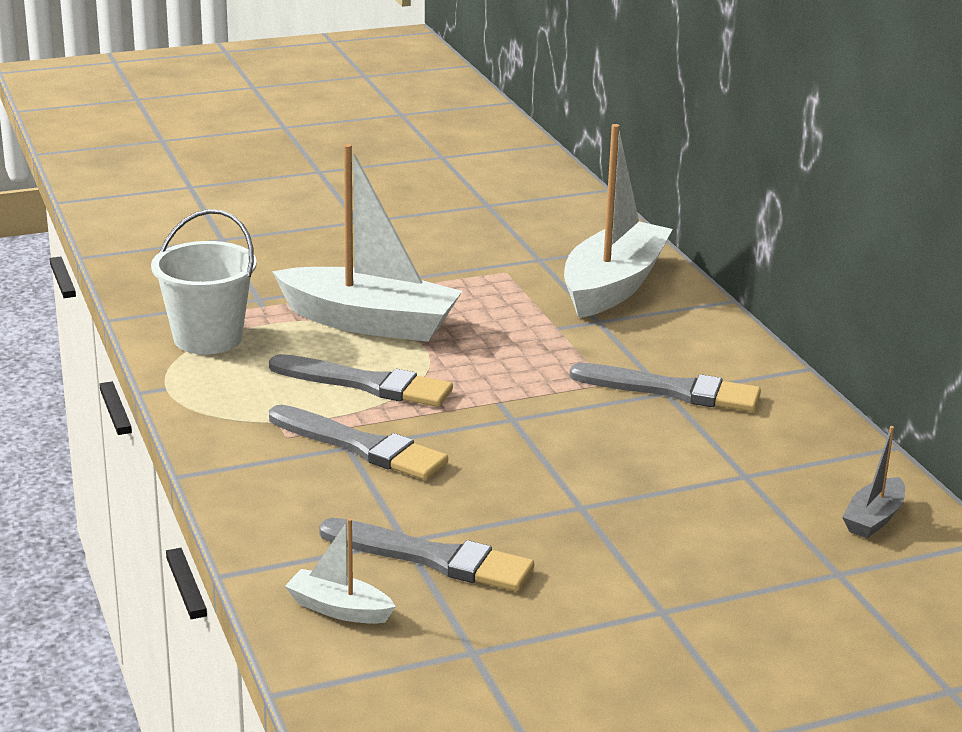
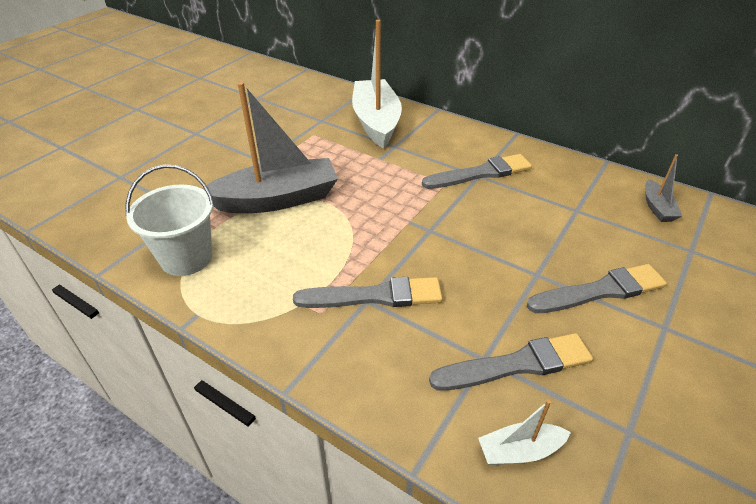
camera: 35 degrees left, 15 degrees up
(365, 384) = (324, 246): grey brush -> grey brush (599, 291)
(369, 323) = (277, 199): white boat -> grey boat

